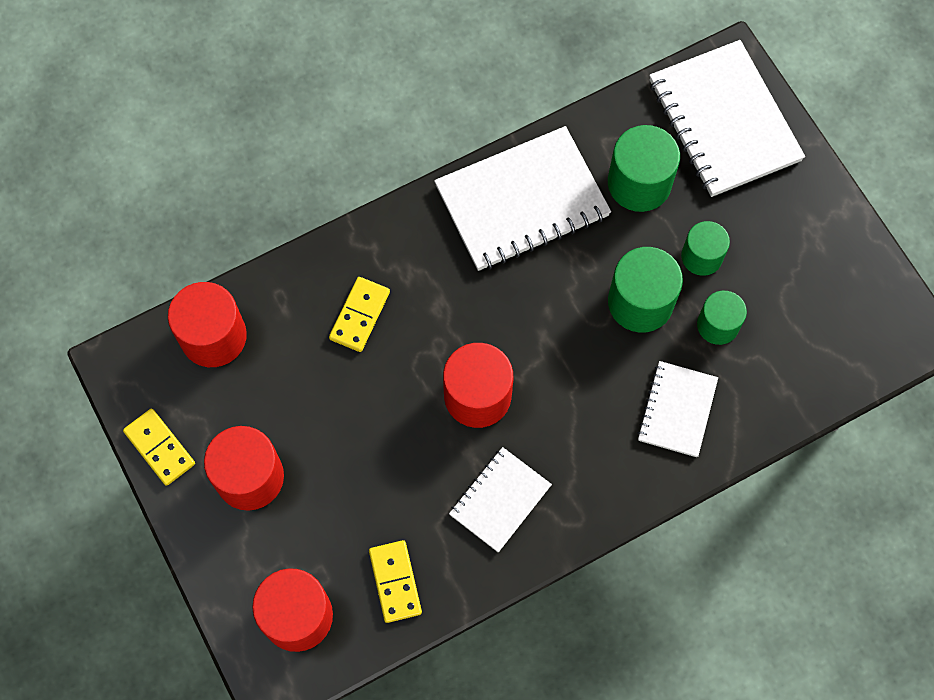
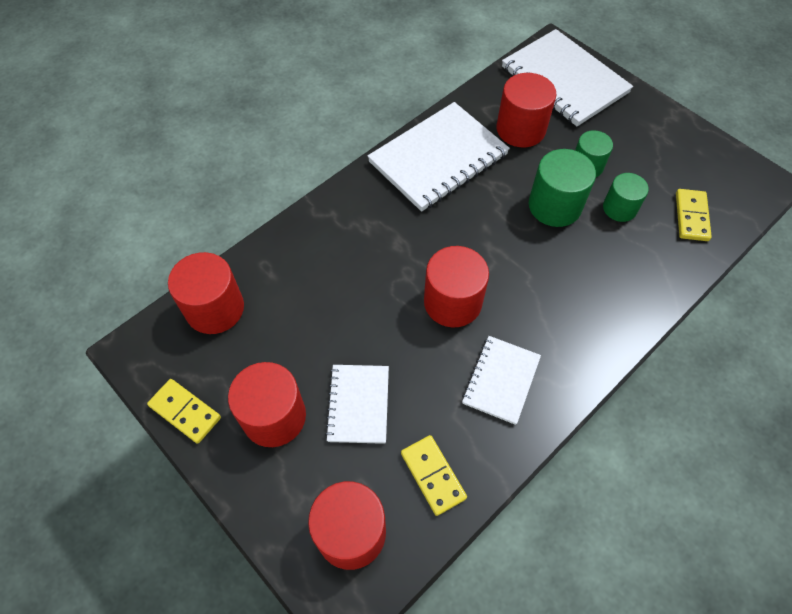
camera: 15 degrees left, 10 degrees down
(359, 315) = (335, 264): yellow domino -> yellow domino (691, 216)
(639, 183) = (520, 129): green cylinder -> red cylinder
(677, 410) = (616, 275): white notebook -> white notebook (358, 404)

